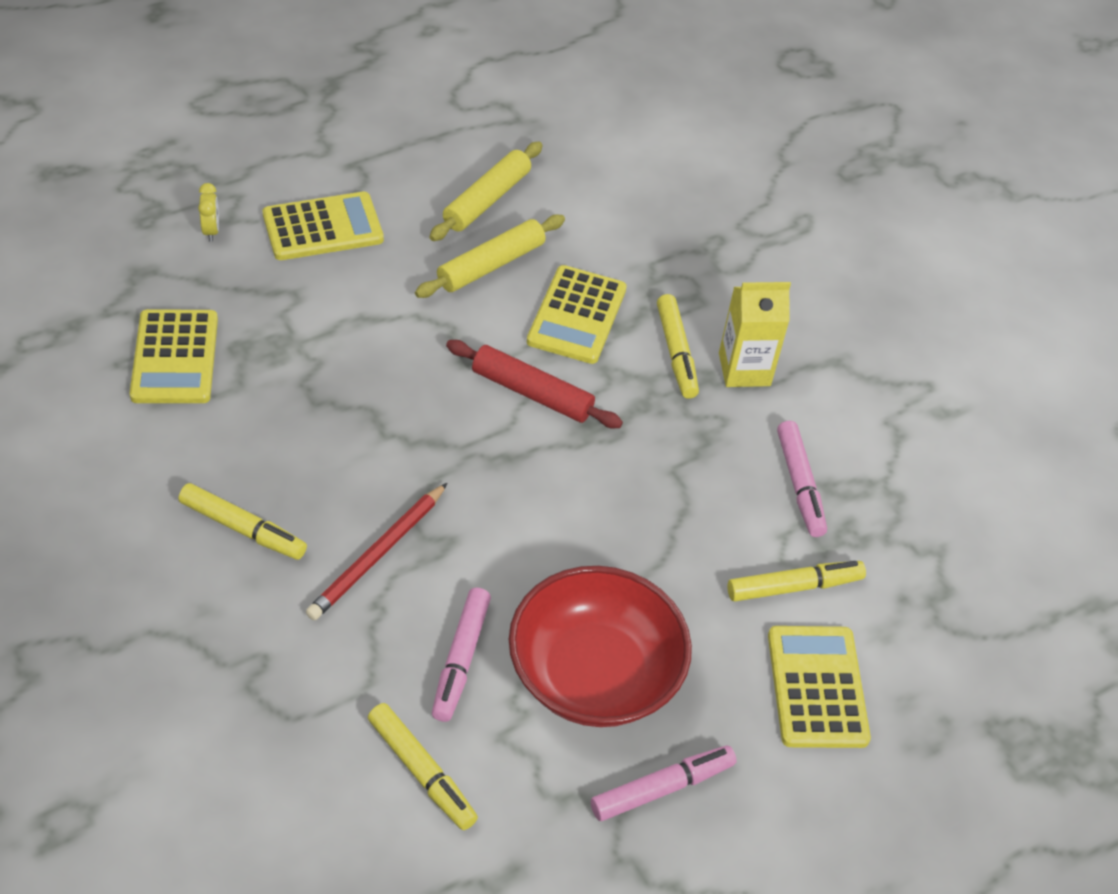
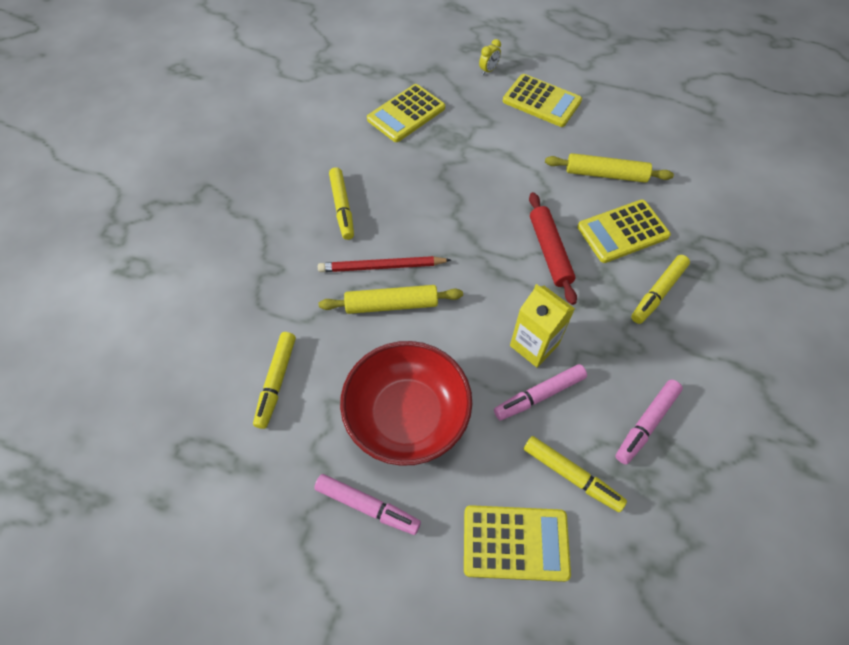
camera: 55 degrees right, 10 degrees up
(460, 659) = (356, 348): pink marker -> pink marker (539, 395)
(486, 200) = (643, 141): yellow rolling pin -> yellow rolling pin (391, 304)
(744, 369) = (690, 333): yellow carton -> yellow carton (534, 345)
(817, 687) = (515, 543): yellow calculator -> yellow calculator turned 45 degrees clockwise

